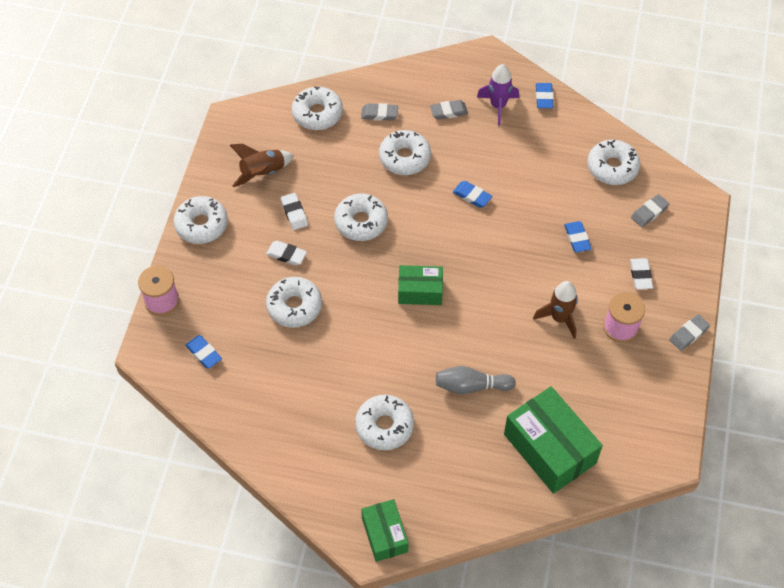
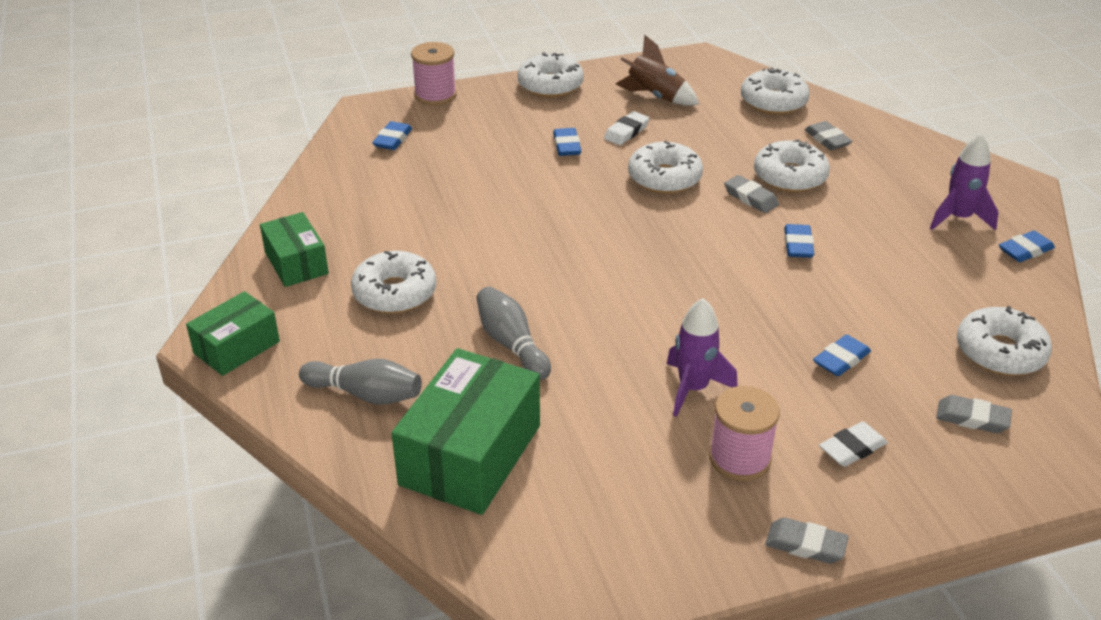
camera: 60 degrees right, 20 degrees down
(286, 255) = (567, 146): white eraser -> blue eraser
(294, 306) = (504, 173): white donut -> none
(420, 291) = (613, 253): green box -> green box (296, 263)
(448, 112) = (897, 185): grey eraser -> grey eraser (750, 198)
(470, 480) = (366, 394): none -> grey bowling pin
(559, 318) = (693, 389): brown rocket -> purple rocket

